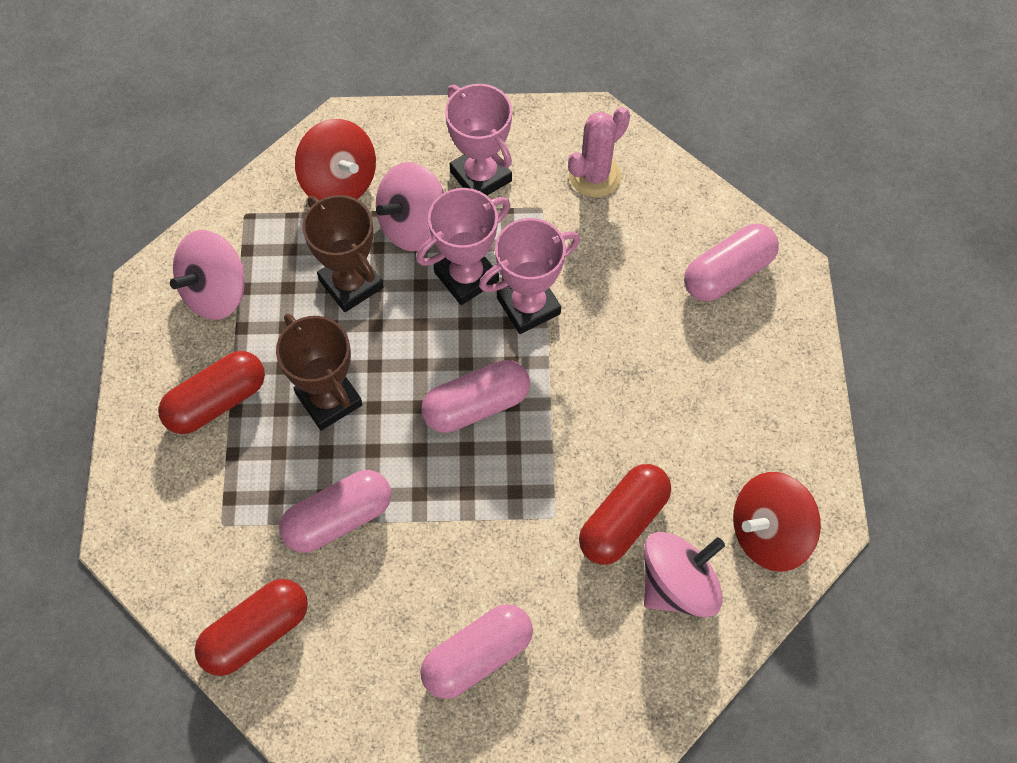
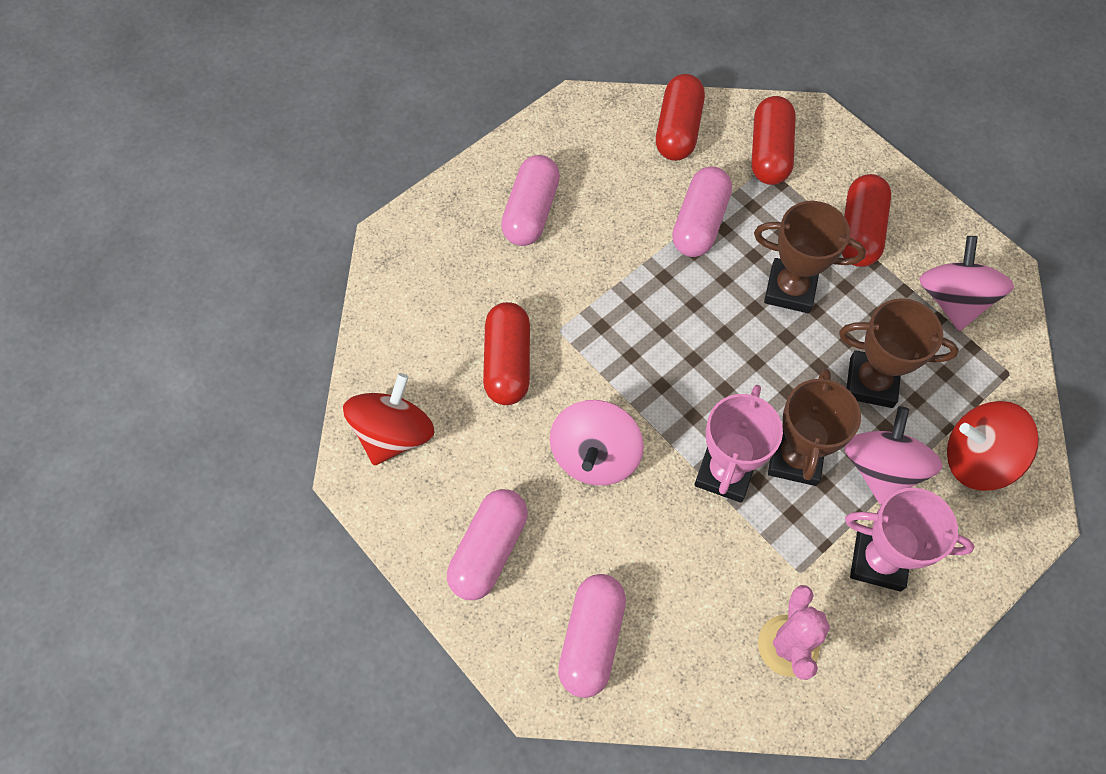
camera: 140 degrees right, 0 degrees up
(202, 537) = (769, 152): none -> red capsule
(466, 277) = (795, 458): pink trophy -> brown trophy
(476, 405) = (686, 364): pink capsule -> pink capsule (489, 550)
(678, 585) = (434, 349): pink spinning top -> pink spinning top (595, 456)

